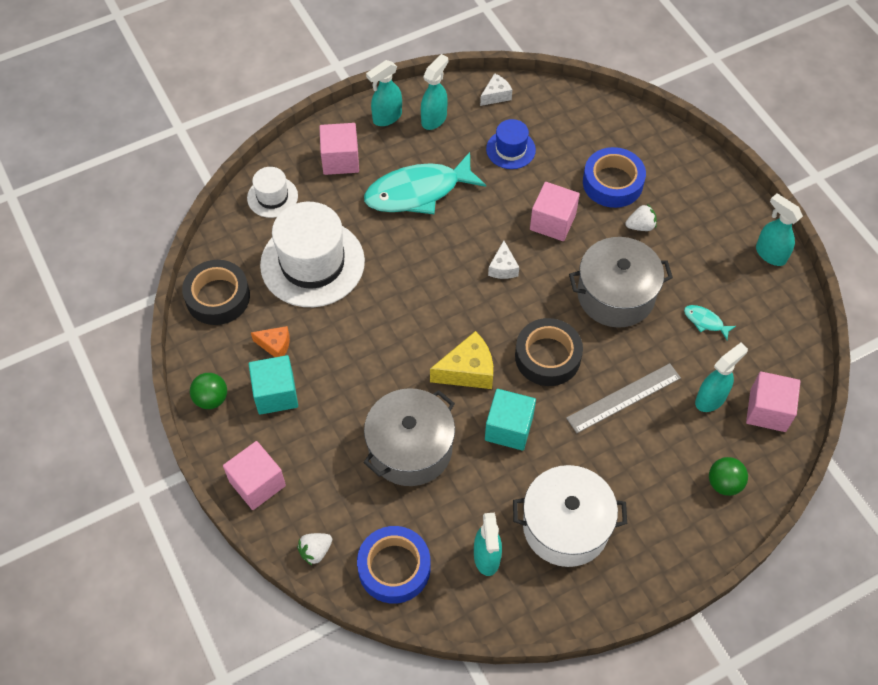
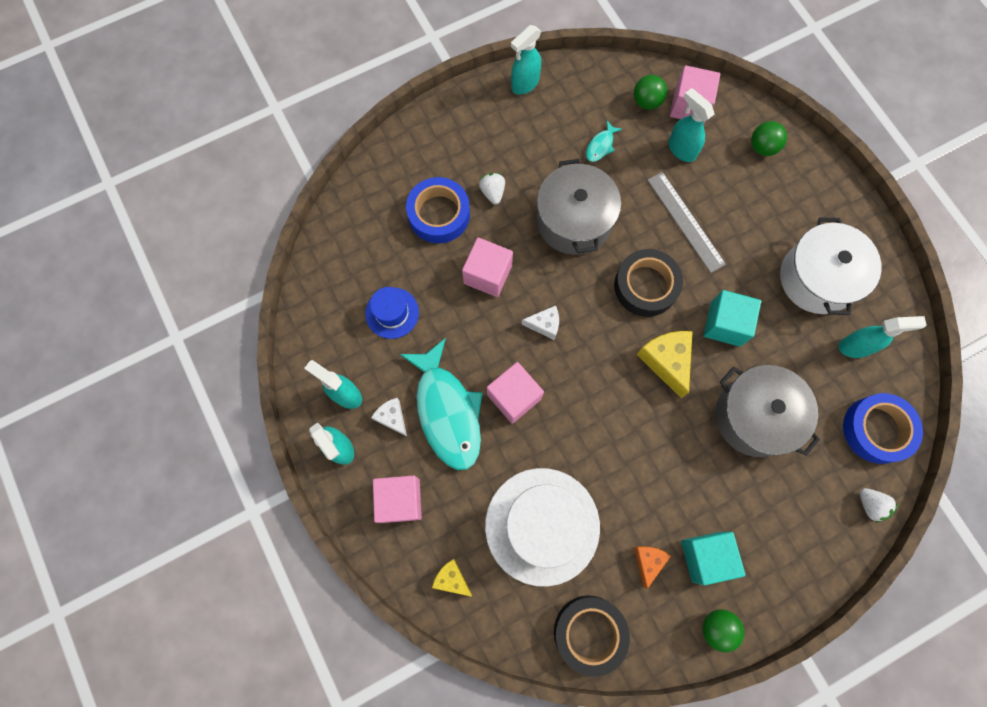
camera: 90 degrees left, 15 degrees up
(257, 483) = (807, 569): pink cube -> pink cube (514, 397)
(272, 197) = (451, 578): white hat -> yellow cheese
(496, 95) = (315, 326): white cheese -> white cheese (392, 418)
(766, 368) = (646, 102): none -> green ball

